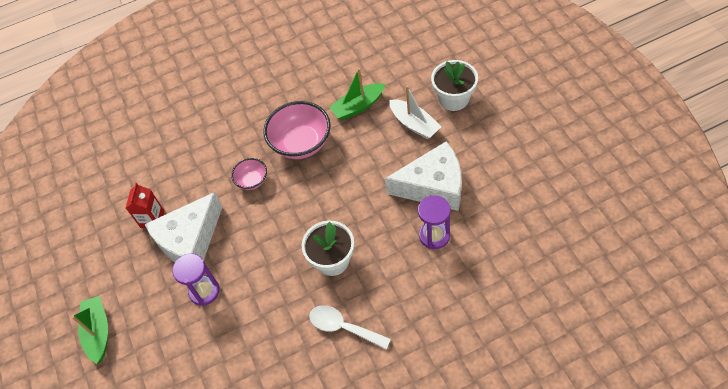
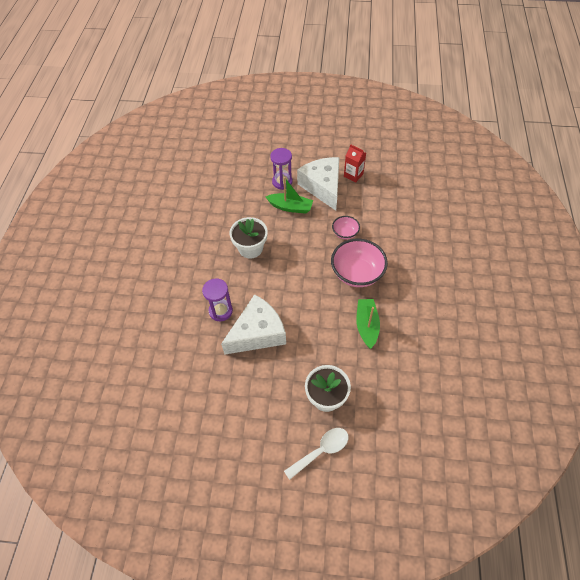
camera: 115 degrees right, 0 degrees up
(98, 332) = (295, 133): green boat -> green boat (290, 207)
(343, 327) = (204, 233): white spoon -> white spoon (321, 451)
(414, 124) = (321, 353): white boat -> none
(433, 186) = (258, 333): white cheese -> white cheese turned 150 degrees counterclockwise

